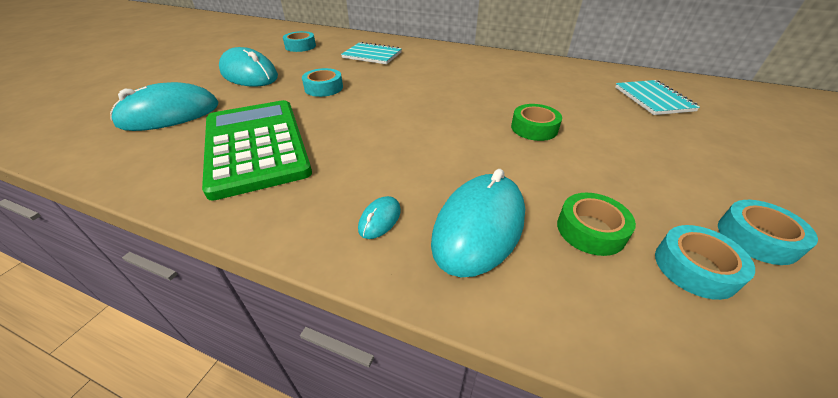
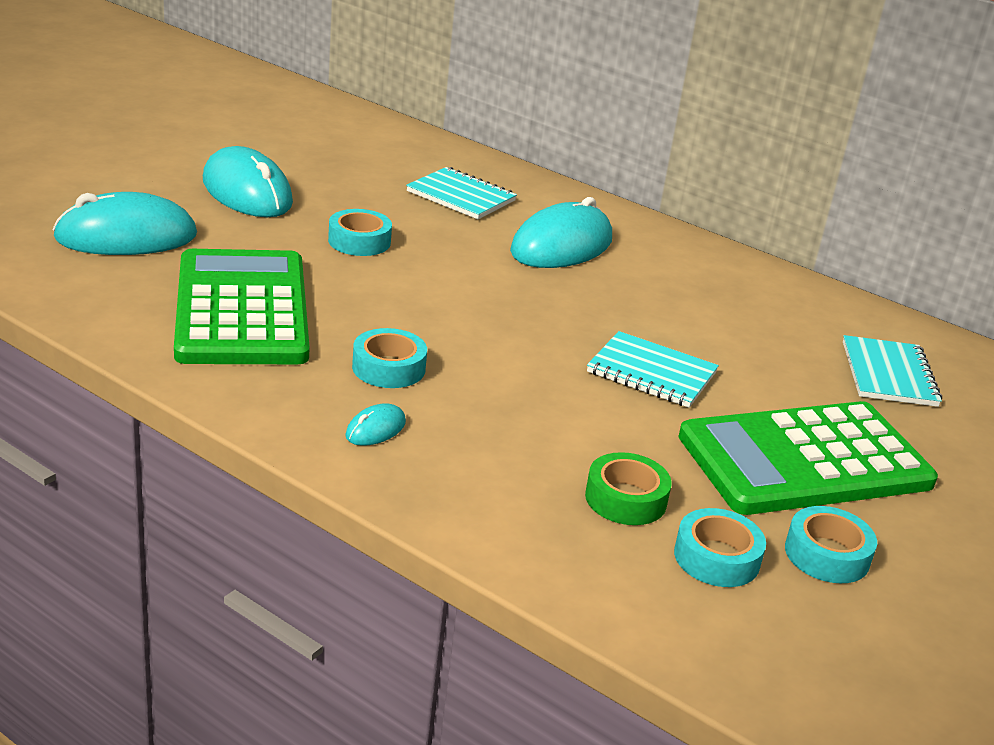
camera: 10 degrees right, 10 degrees down
(300, 46) = (342, 152): turquoise tape -> turquoise tape (388, 368)
(478, 227) = (490, 464): turquoise mouse -> turquoise mouse (561, 246)
(534, 128) = (651, 373): green tape -> turquoise notebook
(667, 164) = (804, 460): none -> green calculator

